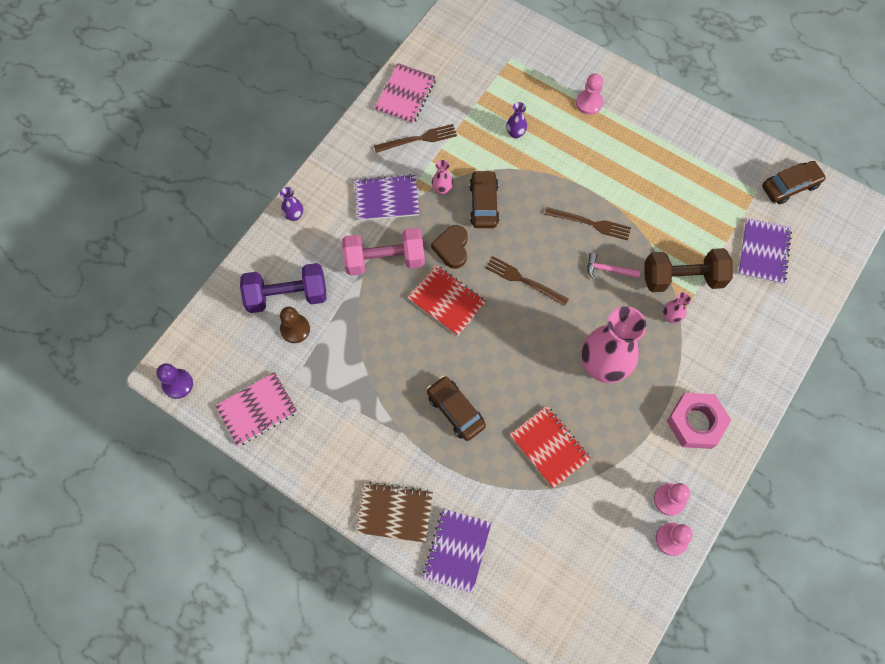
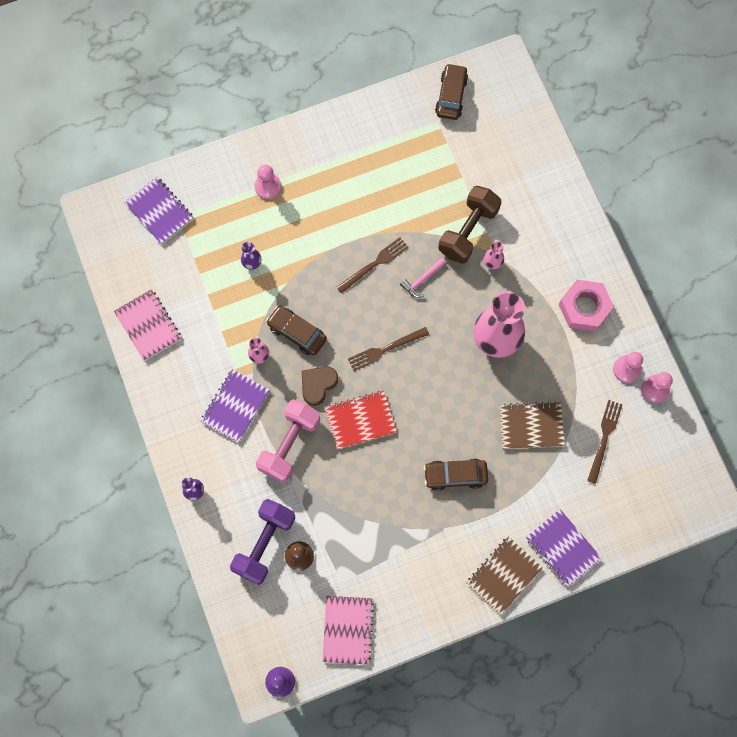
camera: 55 degrees left, 5 degrees up
(418, 139) = (199, 343): brown fork -> brown fork (604, 438)
(452, 248) = (318, 385): brown heart -> brown heart turned 90 degrees clockwise
(549, 447) = (531, 426): red notebook -> brown notebook
(763, 252) = (489, 157): purple notebook -> purple notebook (159, 211)

